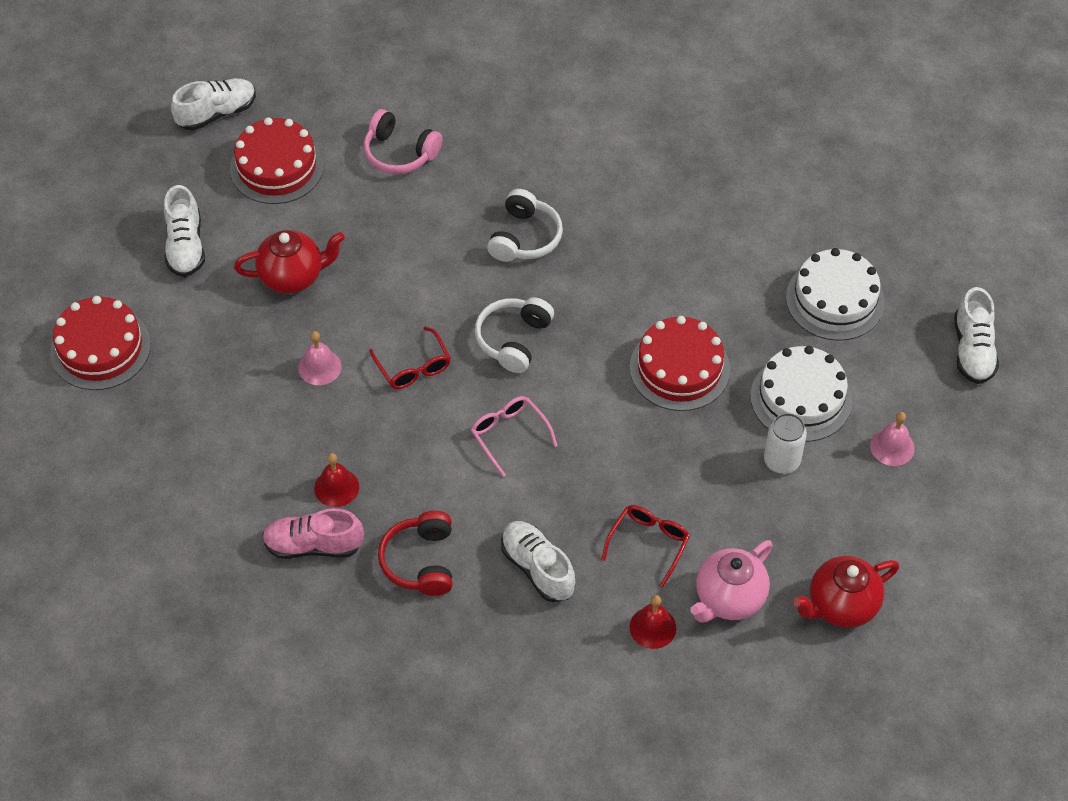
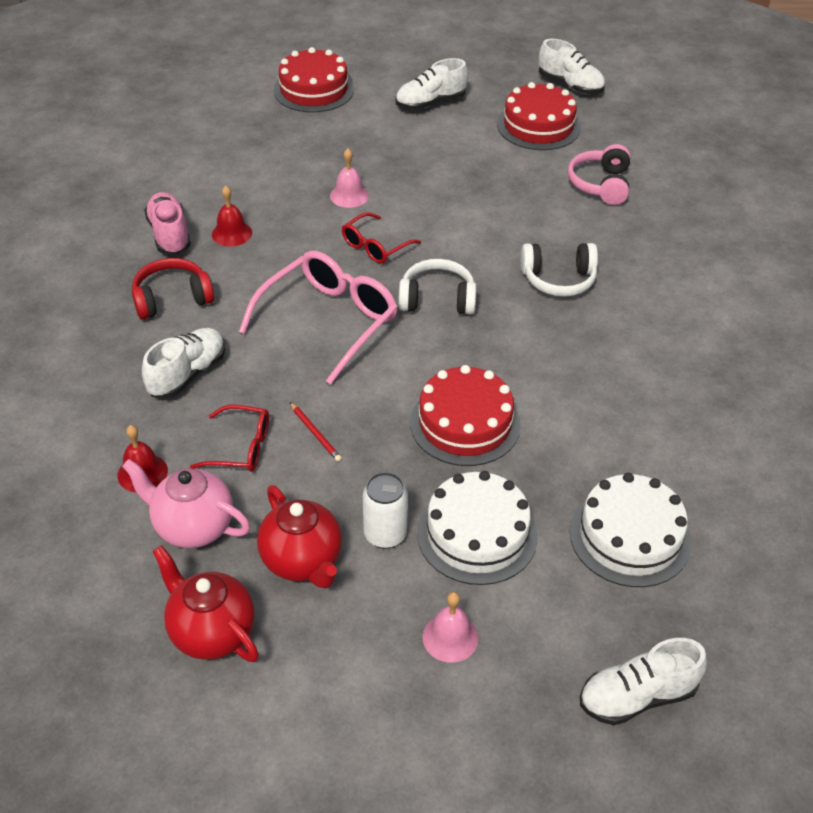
camera: 70 degrees right, 10 degrees down
(293, 277) = (432, 160): red teapot -> red teapot (302, 561)
(509, 434) = (329, 321): pink glasses -> pink glasses, size x1.83
(652, 482) = (315, 433): none -> red pencil

